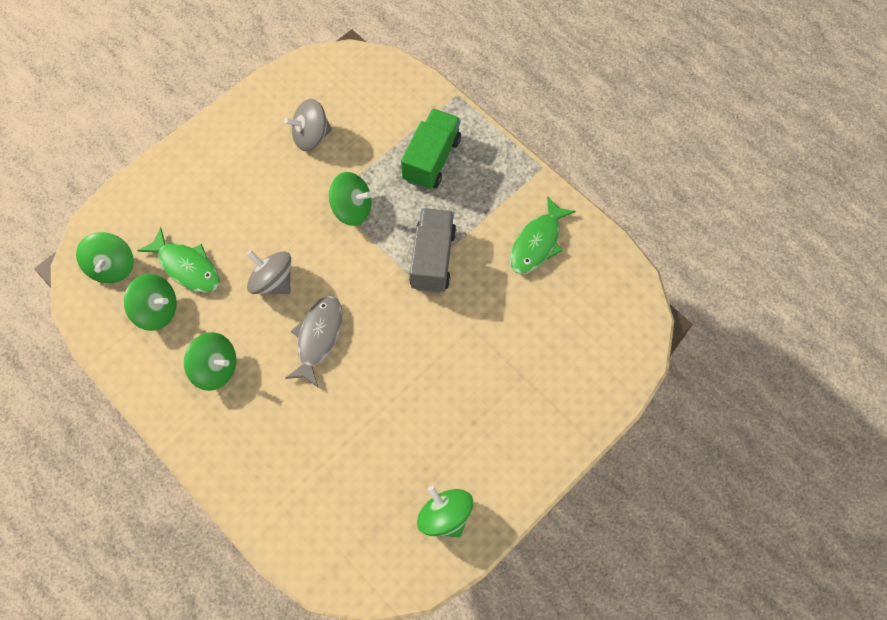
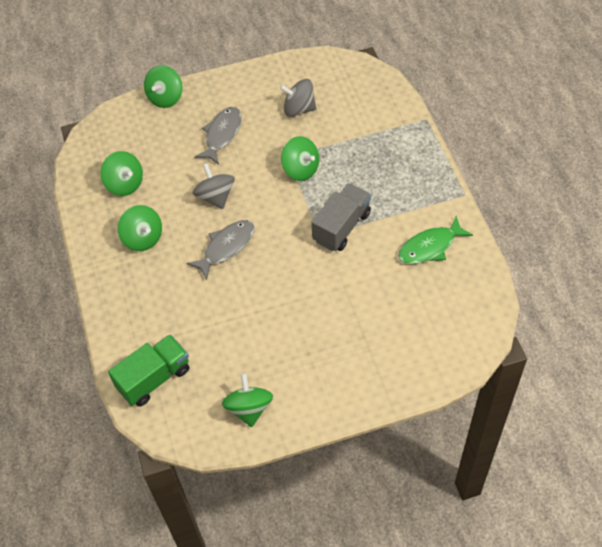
camera: 30 degrees right, 10 degrees down
(112, 267) = (111, 144): green spinning top -> green spinning top (165, 98)
(187, 267) = (161, 163): green fish -> none
(239, 202) = (222, 135): none -> grey fish
(431, 159) = (380, 157): green truck -> green truck (154, 378)

